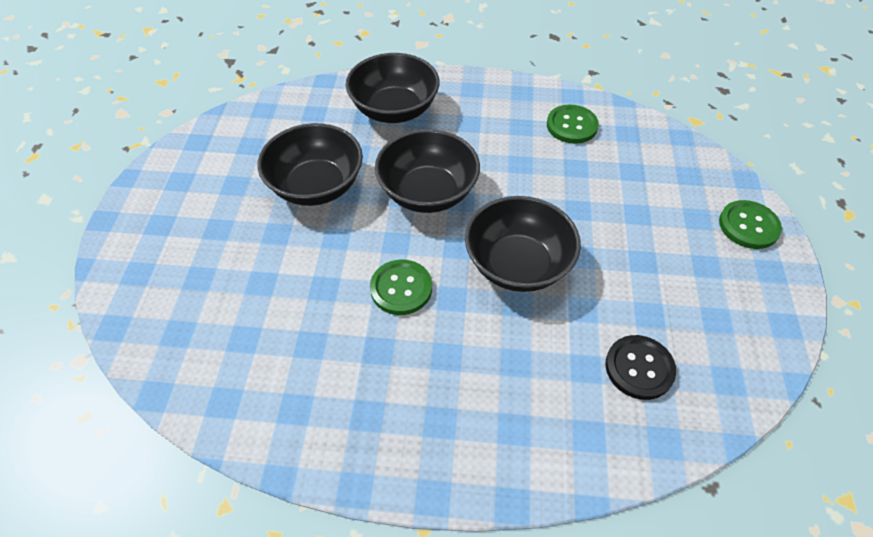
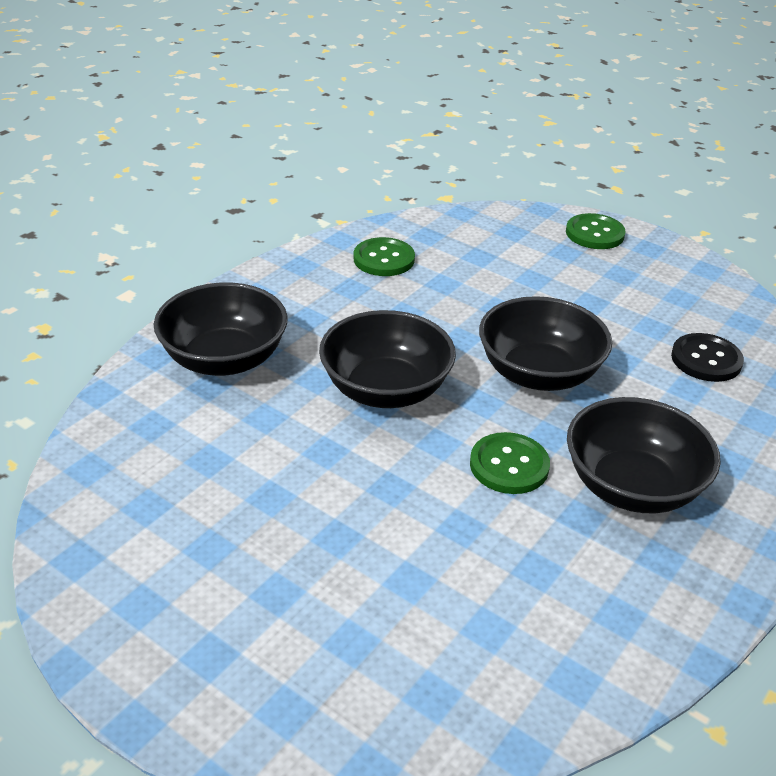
camera: 60 degrees left, 15 degrees down
(316, 186) = (289, 472): black bowl -> black bowl (632, 487)

